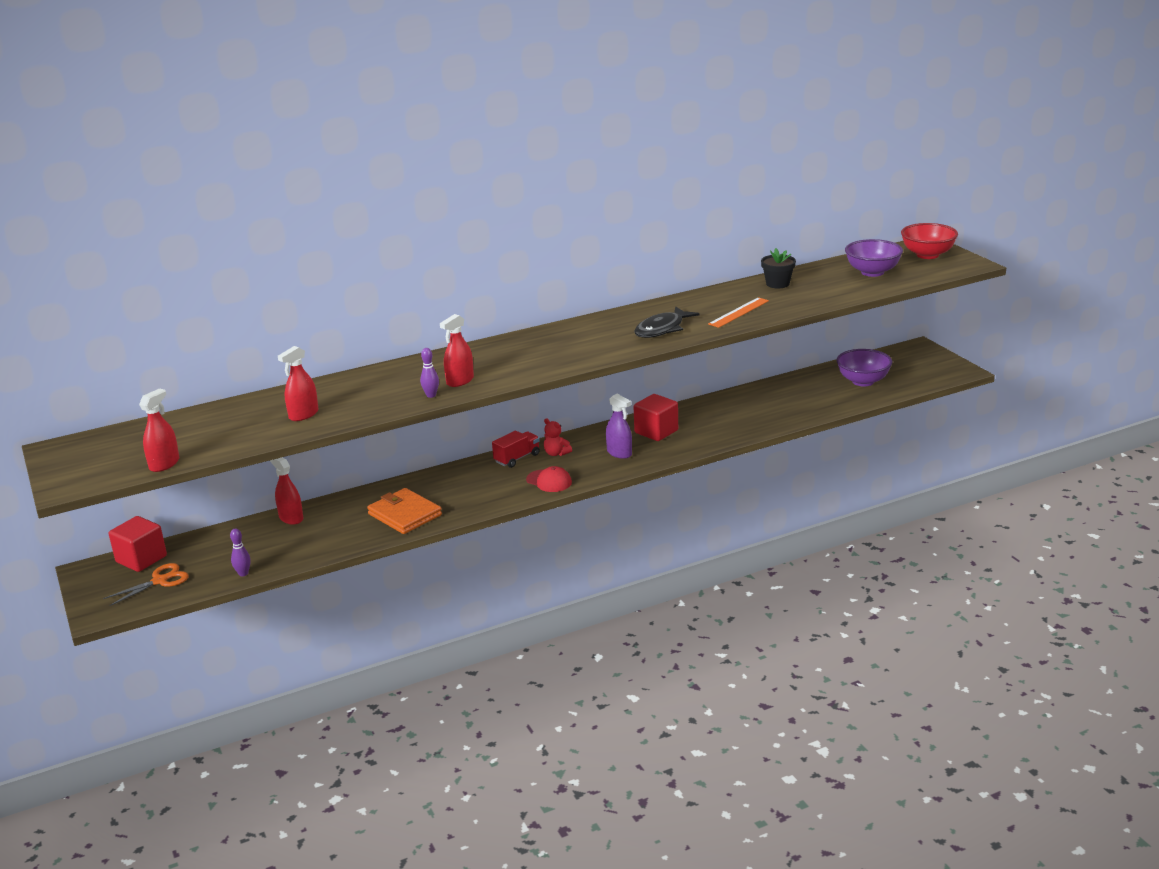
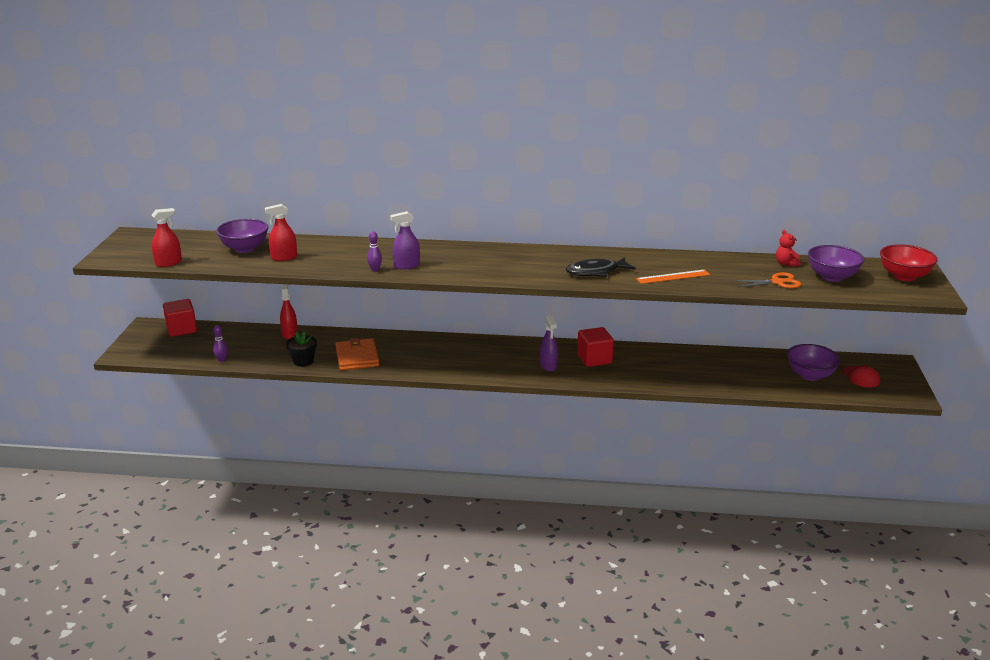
camera: 30 degrees right, 0 degrees up
(160, 581) = (174, 347): orange scissors -> orange scissors (777, 282)
(238, 420) = (244, 248): none -> purple bowl
(460, 381) = (406, 266): red spray bottle -> purple spray bottle
(517, 458) = (474, 344): red truck -> none
(549, 481) = (475, 368): red cap -> red cap (860, 377)
(556, 453) = (504, 350): red teddy bear -> red teddy bear (786, 264)
(777, 284) = (736, 263): black flower pot -> black flower pot (303, 361)

